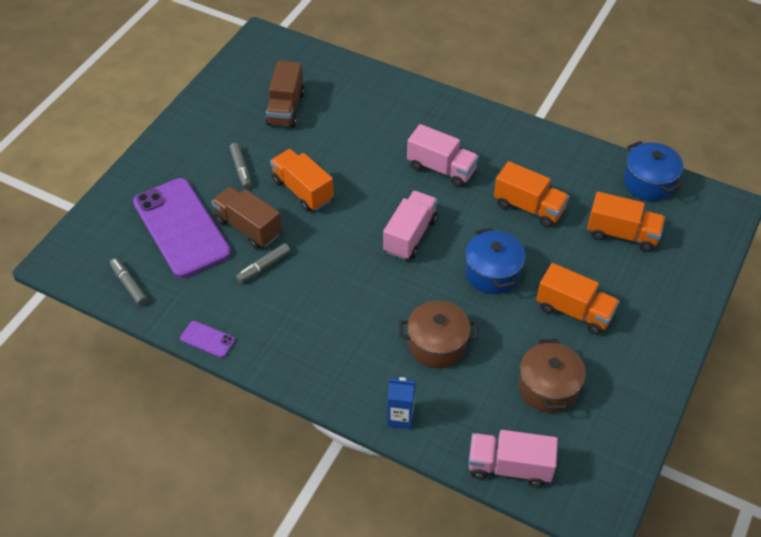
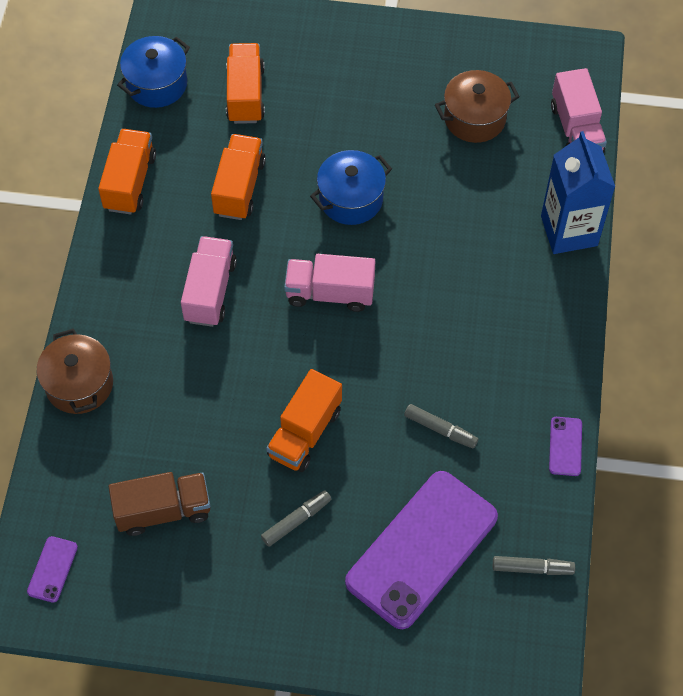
camera: 110 degrees left, 10 degrees up
(129, 285) = (532, 568): grey marker -> grey marker turned 120 degrees counterclockwise
(248, 227) = (389, 471): brown truck -> none
(276, 54) = (52, 569): none -> purple phone
(400, 417) = (569, 231): blue carton -> blue carton, size x1.85
(437, 345) = (468, 224): brown pot -> brown pot (79, 384)
(574, 311) = (370, 116): orange truck -> orange truck (130, 182)

